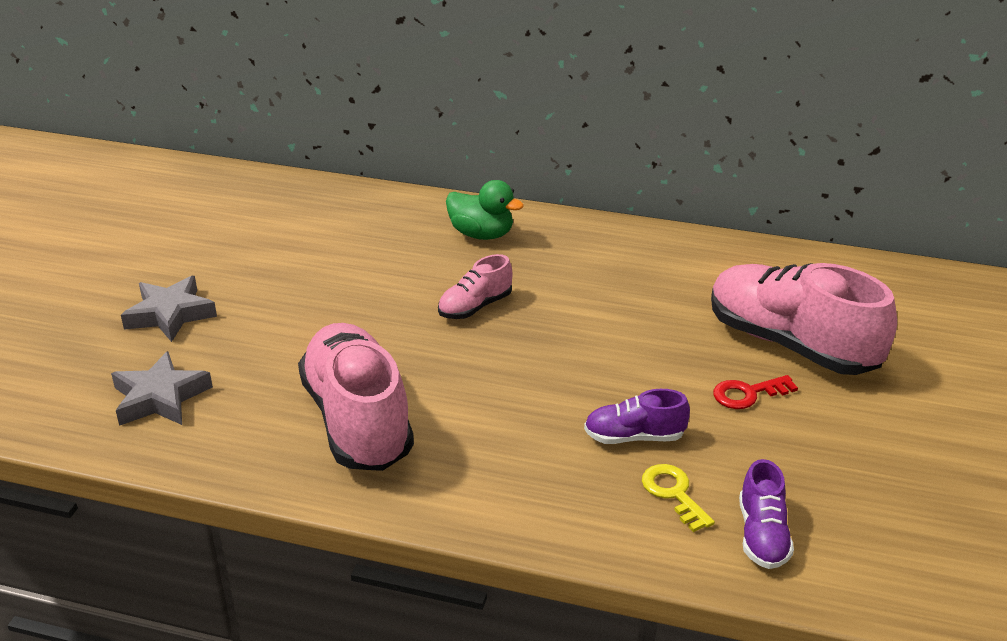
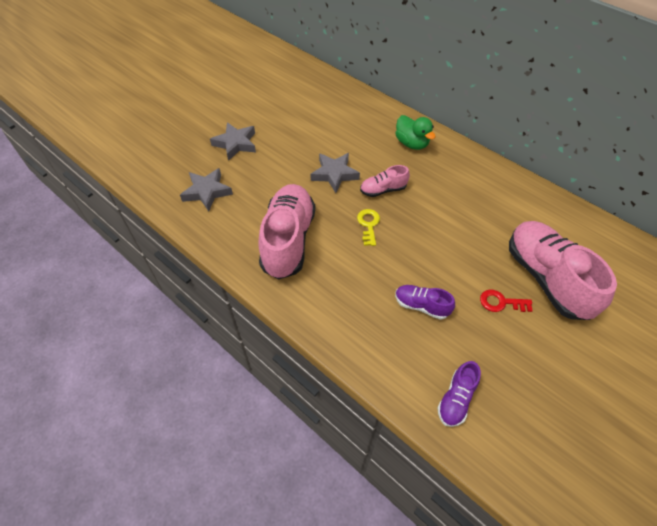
camera: 25 degrees right, 20 degrees up
(379, 309) = (334, 174): none -> grey star
(674, 493) = (422, 351): yellow key -> yellow key (368, 225)

